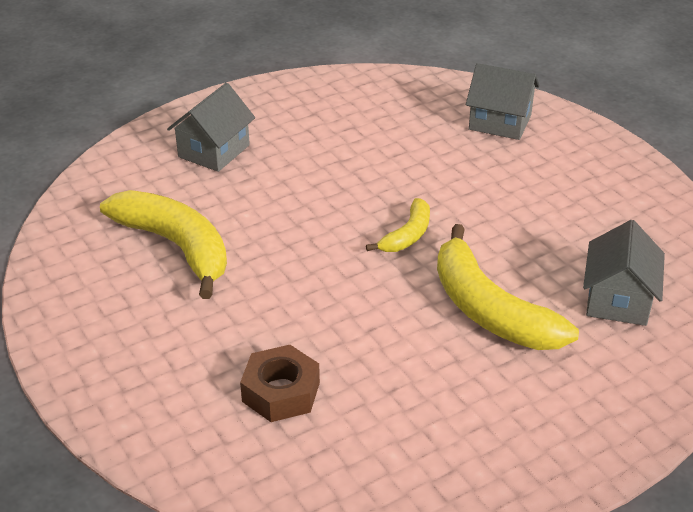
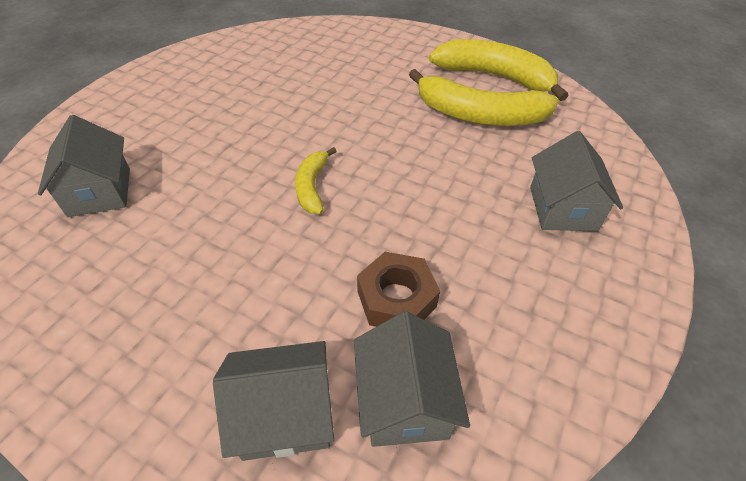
camera: 150 degrees right, 10 degrees up
(281, 392) = (326, 63): brown nut -> brown nut (396, 299)
(428, 107) = (405, 401): none -> grey house
(489, 310) = (213, 148): yellow banana -> yellow banana (494, 77)

